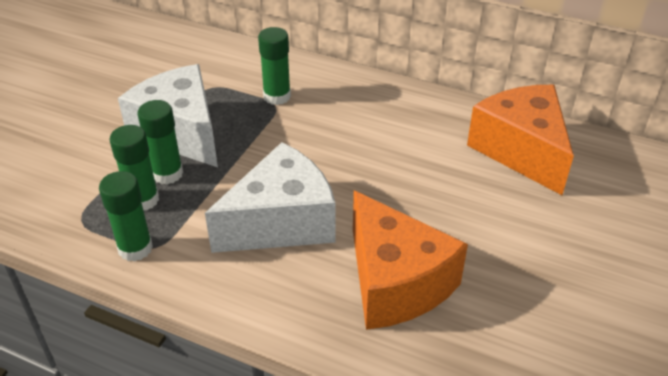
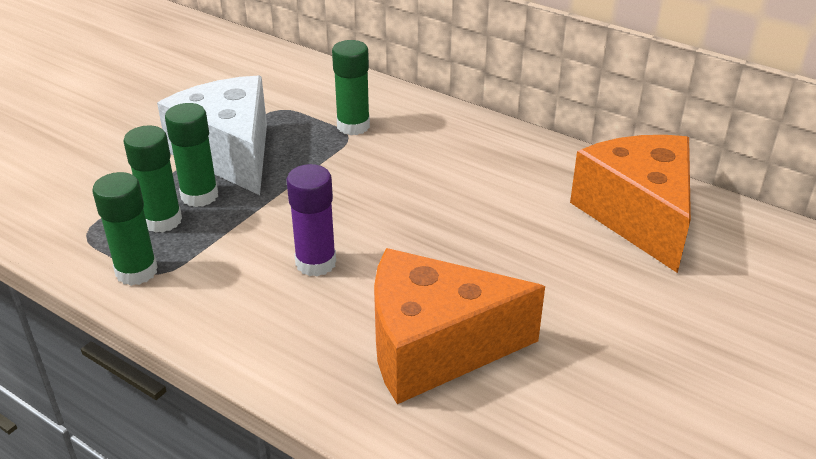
camera: 10 degrees right, 5 degrees down
(281, 222) = (316, 263): white cheese -> purple glue stick
(395, 282) = (434, 347): orange cheese -> orange cheese turned 105 degrees clockwise

